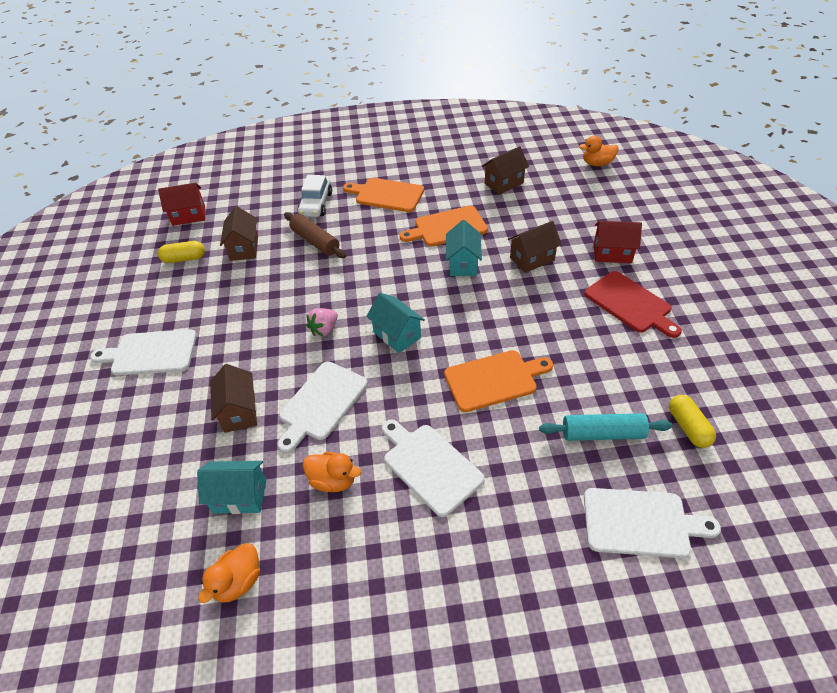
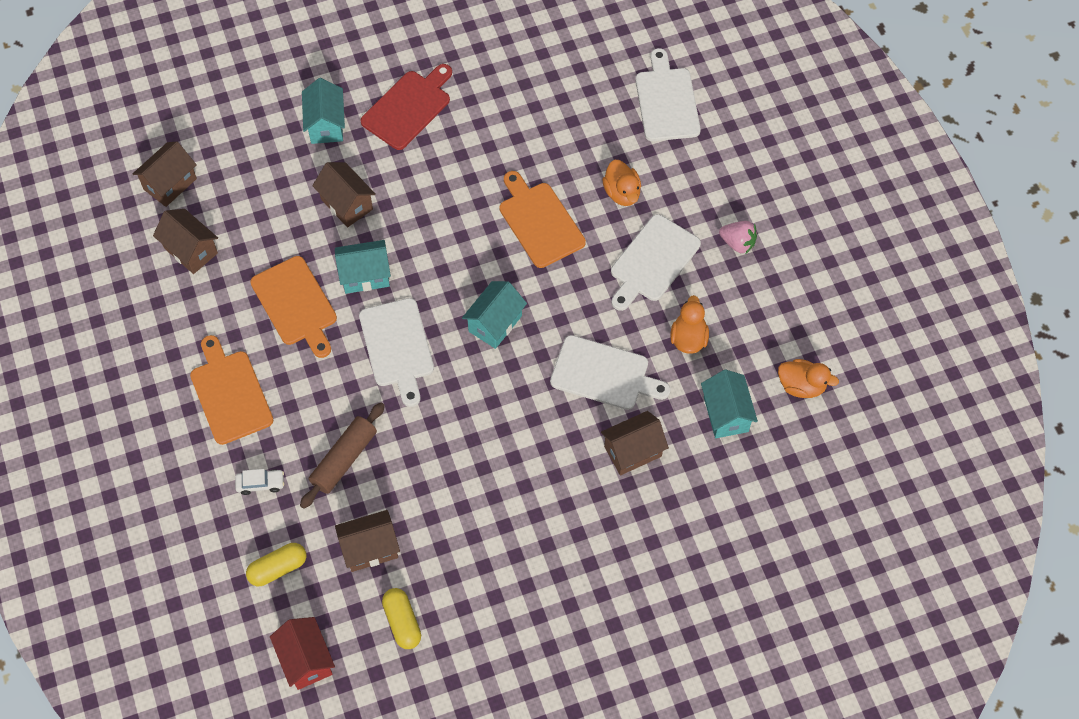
camera: 105 degrees left, 15 degrees up
(150, 353) = (574, 585): white cutting board -> white cutting board (397, 346)
(316, 204) = (260, 483): white car -> white car, size x0.58
(324, 329) = (501, 401): pink strawberry -> pink strawberry (737, 243)
(387, 195) = (230, 393): orange cutting board -> orange cutting board turned 150 degrees clockwise
(561, 176) = (170, 184): none -> brown house
(597, 164) = (136, 144): orange duck -> orange duck (622, 193)
(602, 434) = (584, 129): turquoise rolling pin -> none
(612, 253) = (326, 125): red house -> turquoise house
(688, 427) = (562, 65): yellow capsule -> yellow capsule (278, 568)

